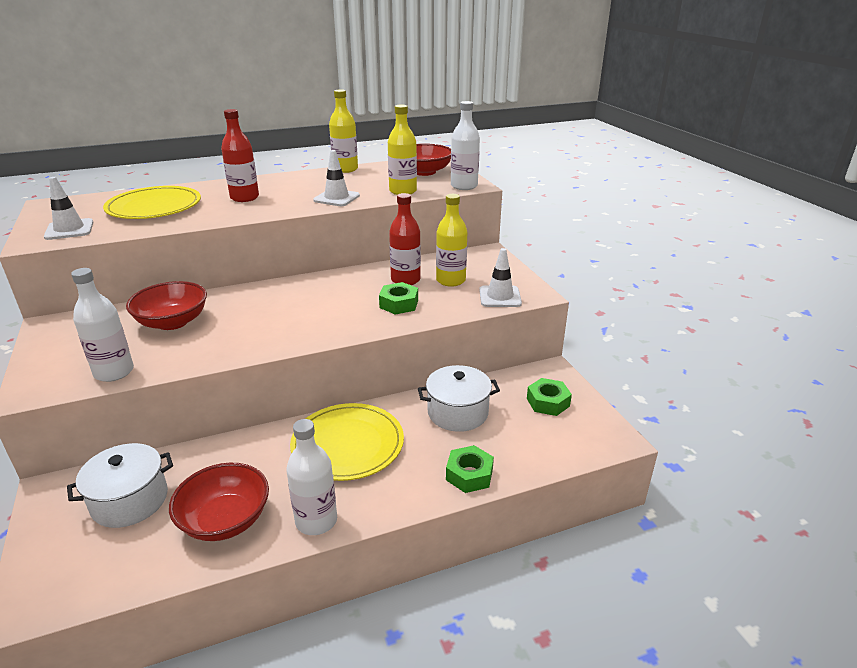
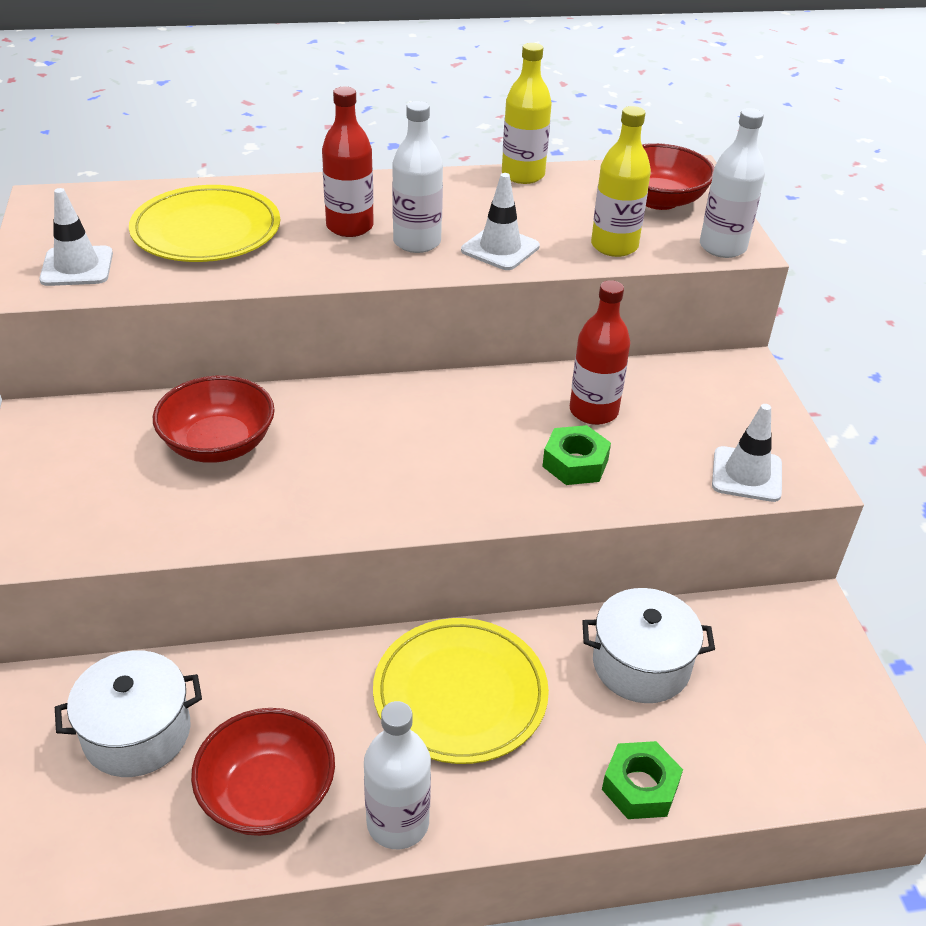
camera: 10 degrees right, 10 degrees up
(114, 372) = (129, 532): white bottle -> white bottle (417, 242)
(450, 280) = (669, 424): yellow bottle -> none
(548, 402) = (792, 671): green nut -> none

